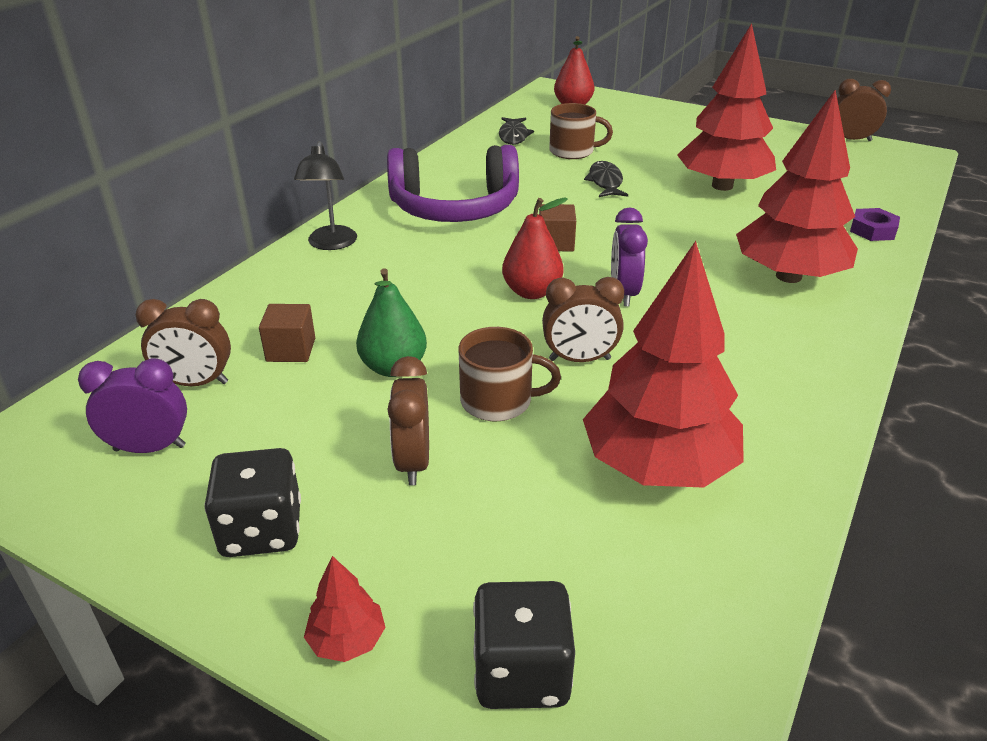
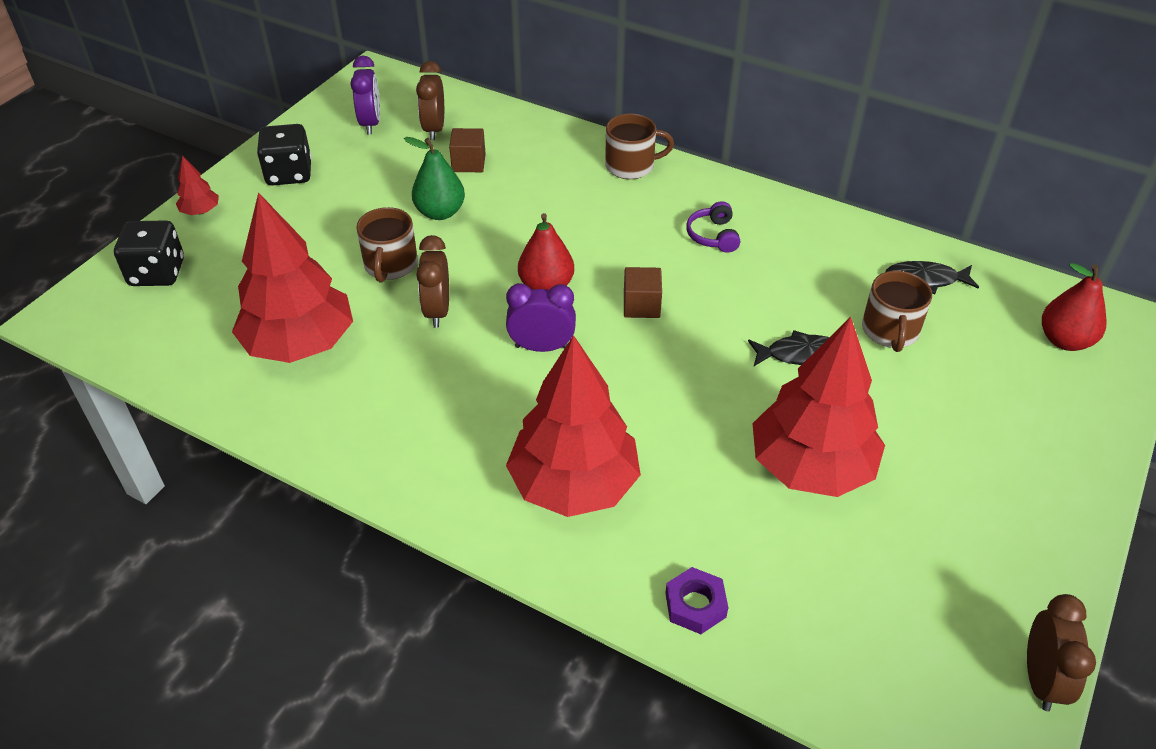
camera: 90 degrees right, 10 degrees up
(331, 244) = (631, 166): black lamp -> brown mug
(413, 462) = (333, 227): brown clock -> none
(454, 208) = (713, 236): purple headphones -> purple headphones, size x0.41

